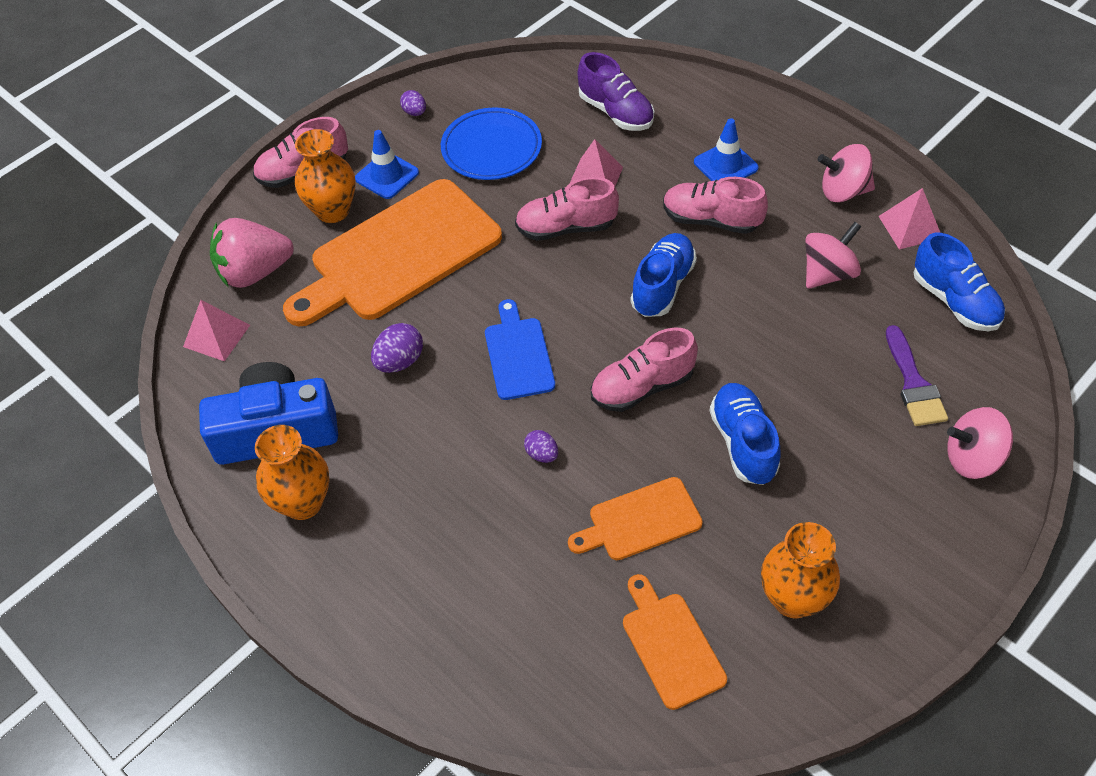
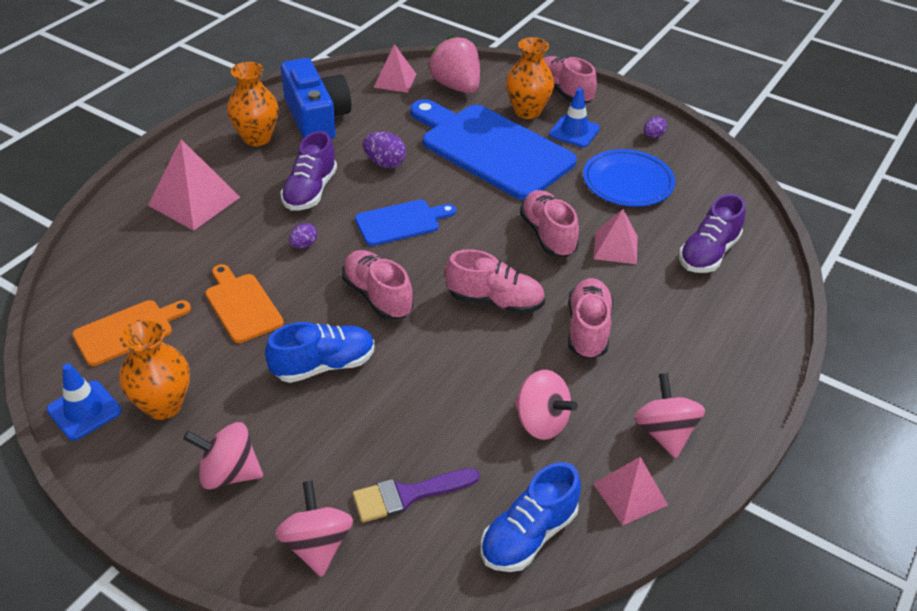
camera: 75 degrees right, 10 degrees down
(399, 254) = (492, 149): orange cutting board -> blue cutting board
(427, 578) = (194, 201): none -> pink pyramid
(438, 443) = (310, 191): none -> purple shoe
(662, 286) = (495, 301): blue shoe -> pink shoe
(725, 165) = (667, 336): blue traffic cone -> blue traffic cone (84, 410)
(888, 532) = (229, 473): none -> pink spinning top

